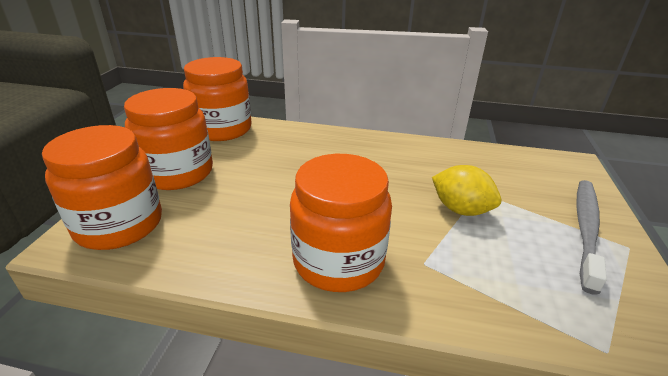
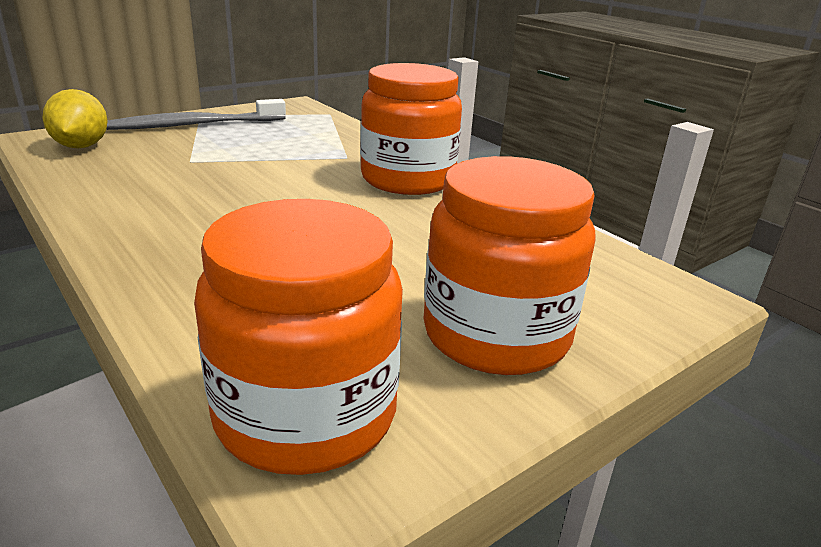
camera: 140 degrees left, 5 degrees down
(119, 225) = (616, 290): orange jar -> none
(461, 209) = (241, 161): yellow lemon -> yellow lemon (81, 146)

